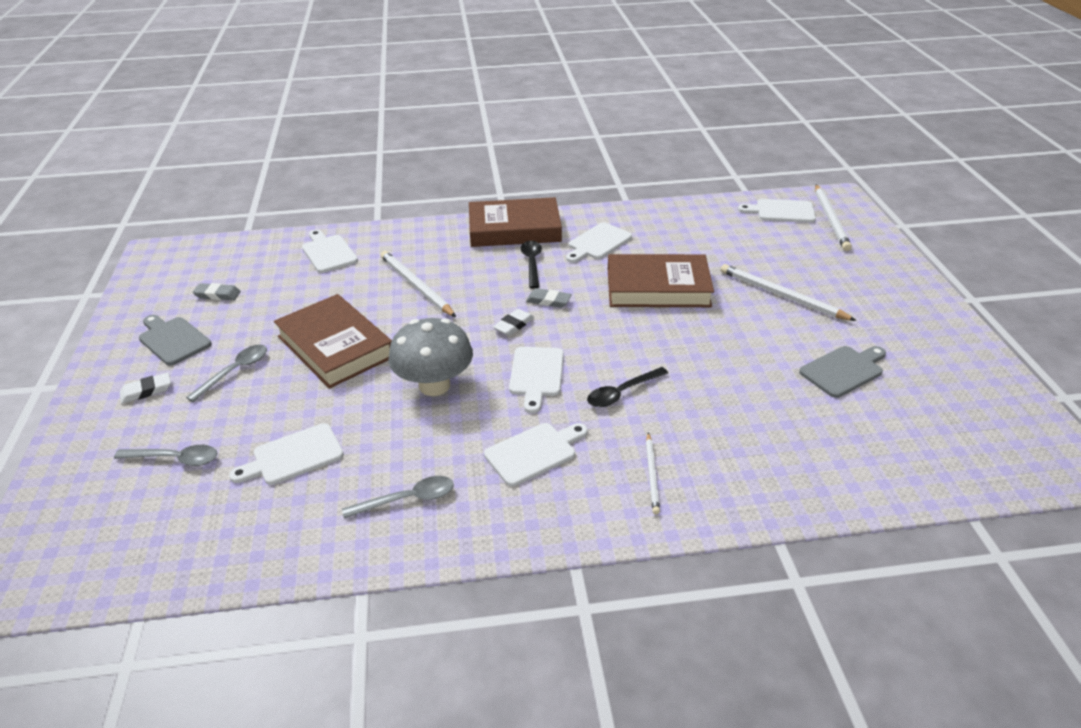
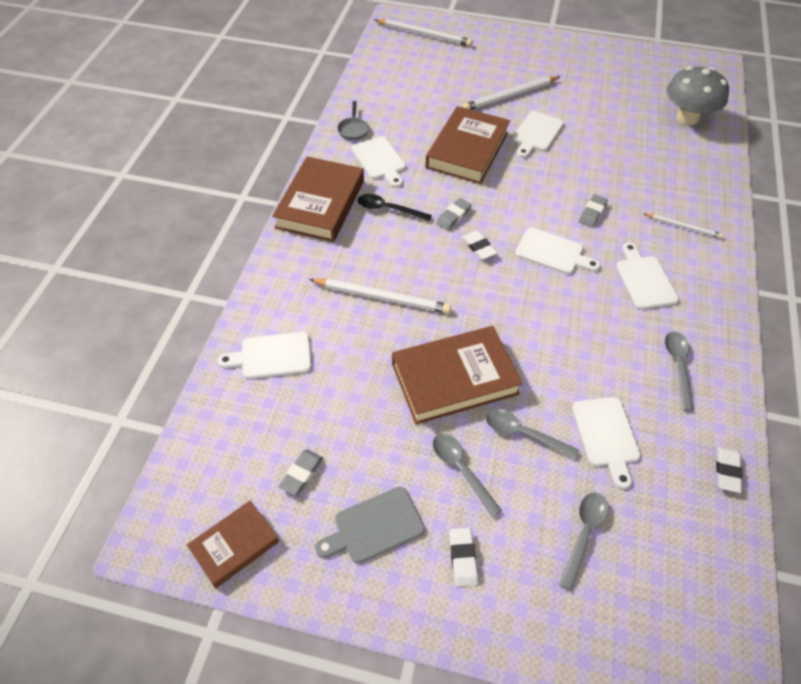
camera: 70 degrees left, 15 degrees up
(152, 284) = (234, 545): none -> brown book
(266, 560) = (727, 471): none -> white eraser
(283, 400) = (523, 433): none -> grey spoon
(416, 286) = (381, 297): white pencil -> white pencil turned 150 degrees counterclockwise
(434, 385) = (543, 319): grey mushroom -> grey mushroom (687, 118)
(622, 393) = (592, 213): black spoon -> grey eraser
(630, 219) = (353, 129): none -> grey pan
(781, 211) = (397, 51): white cutting board -> white cutting board (536, 133)
(844, 370) = (606, 104): grey cutting board -> none

